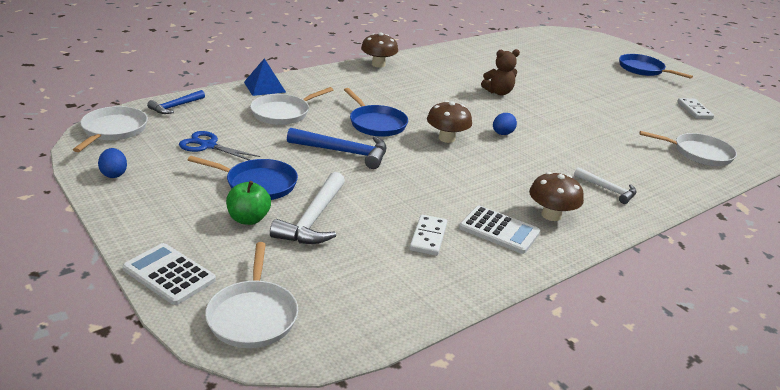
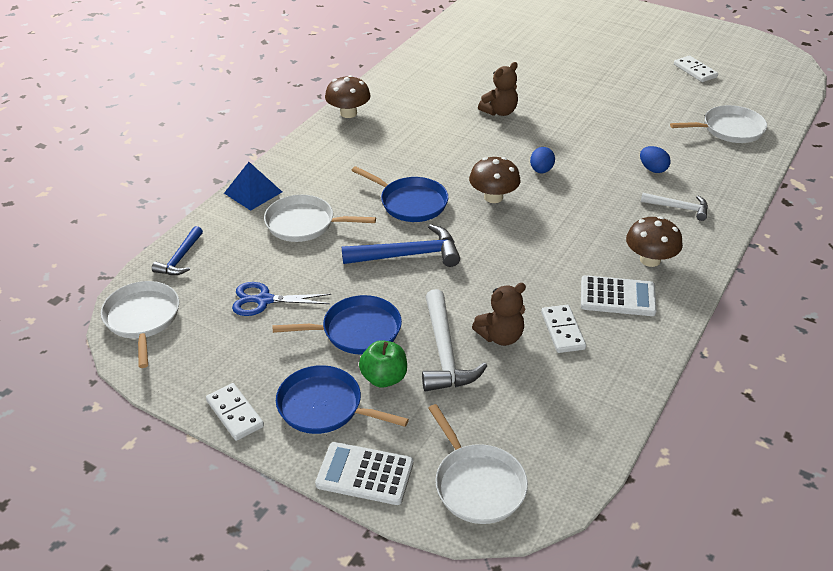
camera: 20 degrees left, 10 degrees up
(114, 174) = (199, 377): blue egg -> blue egg (652, 169)
(114, 203) = (235, 414): none -> white domino
(283, 113) = (304, 224): white pan -> white pan turned 75 degrees clockwise
(370, 224) = (500, 336): none -> brown teddy bear
(643, 69) = (616, 26): blue pan -> blue pan (324, 406)

